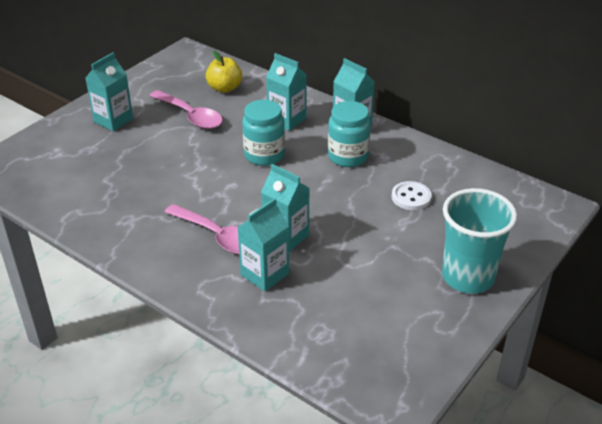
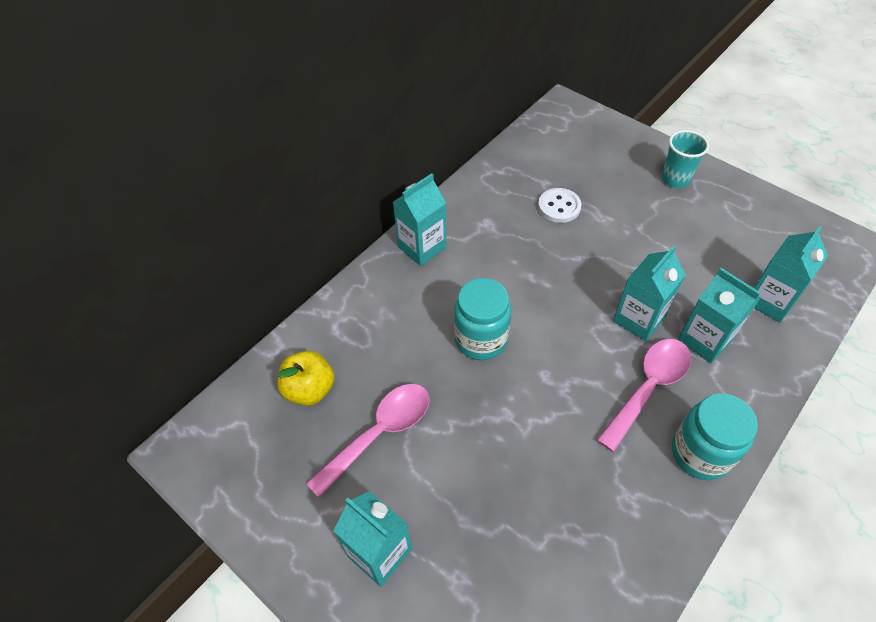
camera: 85 degrees left, 15 degrees up
(287, 120) = (402, 313): turquoise carton -> turquoise carton (770, 301)
(348, 156) = (485, 255): turquoise jar -> turquoise jar (700, 453)
(468, 277) = (675, 179): turquoise cup -> turquoise cup, size x0.58

